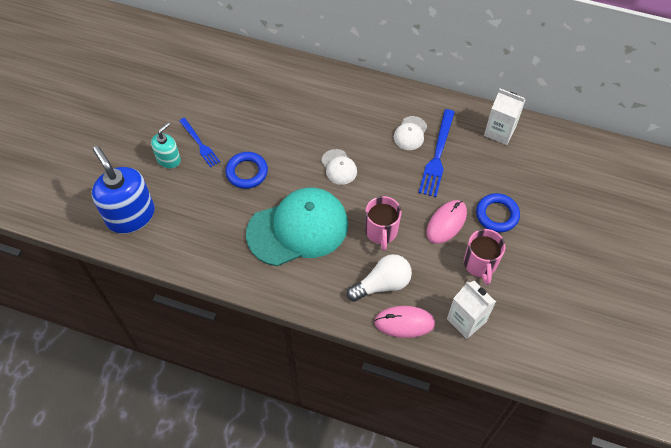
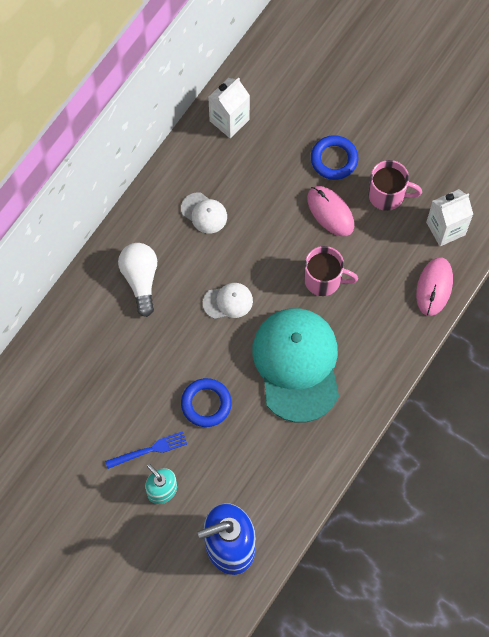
camera: 75 degrees left, 10 degrees up
(382, 284) = (386, 296): white light bulb -> white light bulb (140, 280)
(437, 155) = (242, 194): blue fork -> none

